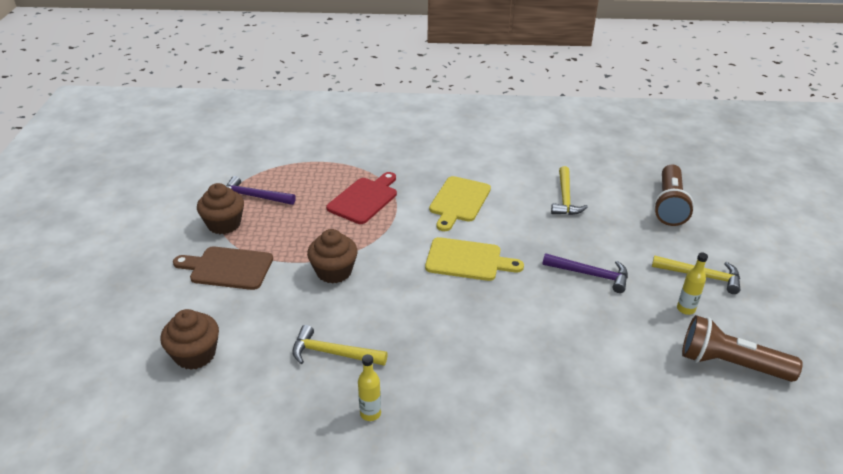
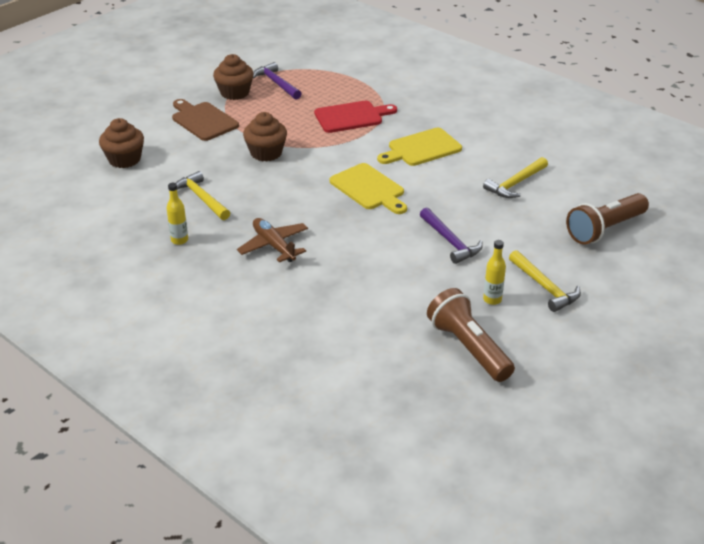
camera: 40 degrees right, 0 degrees up
(464, 364) = (274, 246): none -> brown plane

